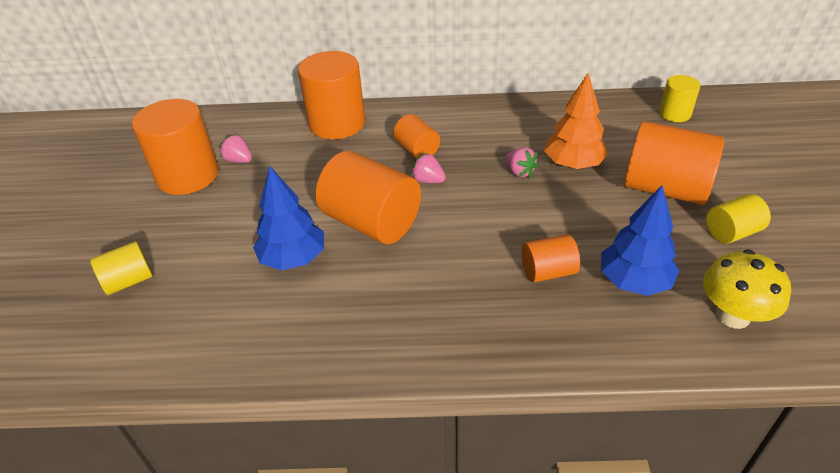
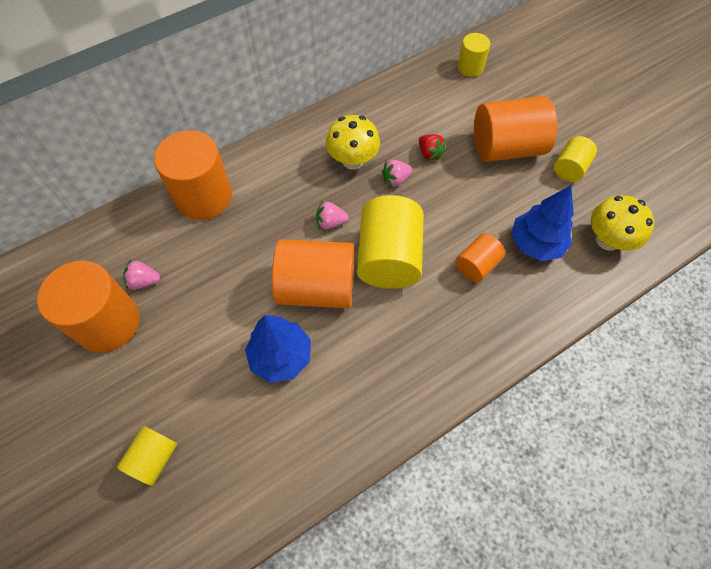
camera: 35 degrees left, 20 degrees up
(417, 150) = (298, 194): orange cylinder -> none
(459, 228) = (388, 258): none -> yellow cylinder
(489, 143) = (353, 160): none -> yellow mushroom
(519, 172) = (395, 180): pink strawberry -> pink strawberry turned 135 degrees clockwise
(573, 164) = (430, 153): orange tree -> red strawberry

